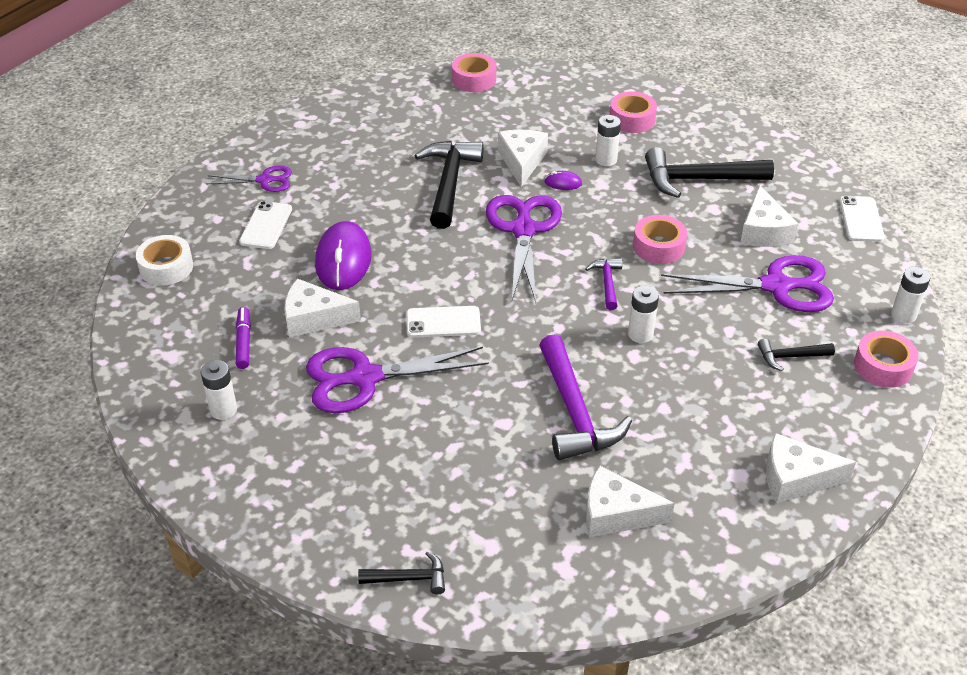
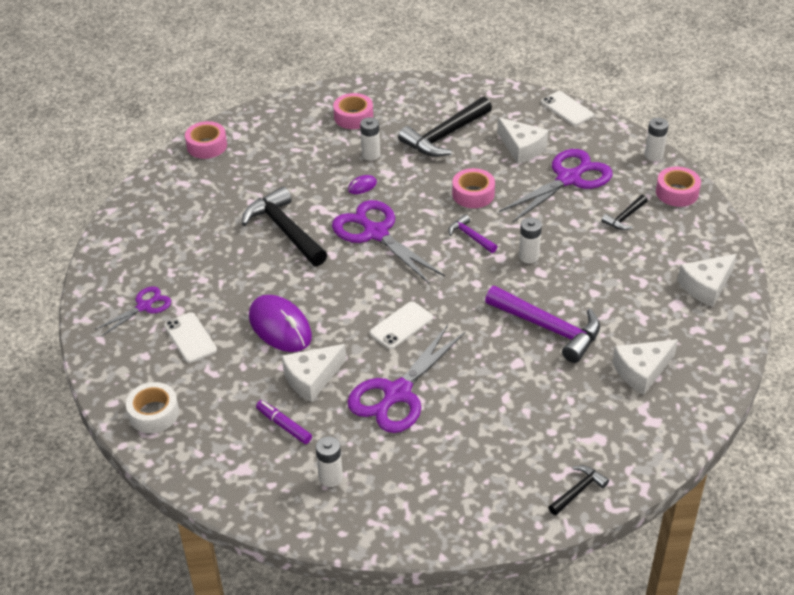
camera: 40 degrees left, 0 degrees up
(522, 162) = (316, 187): white cheese -> none

